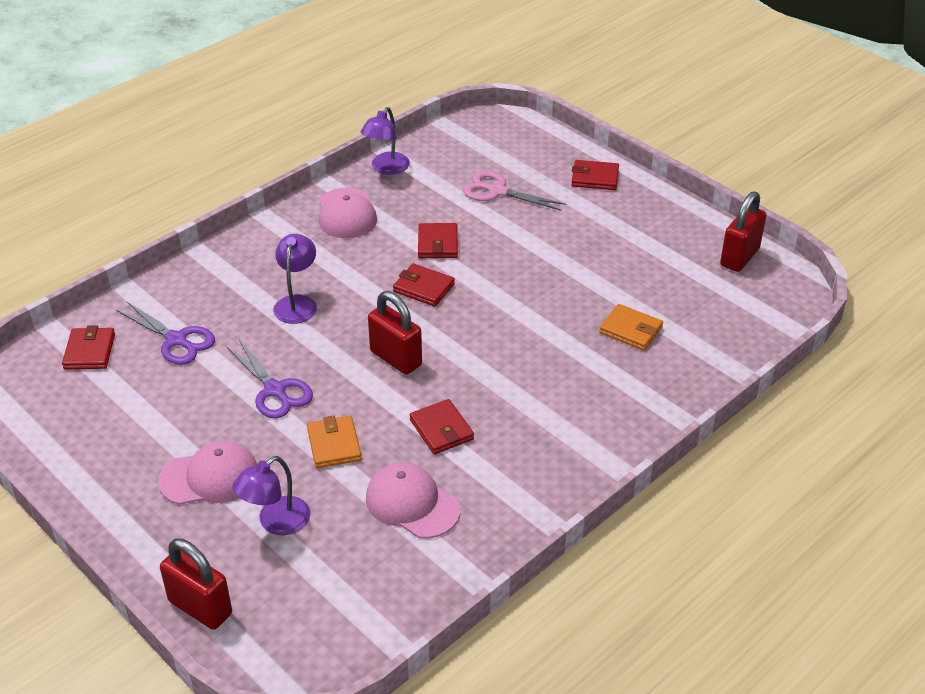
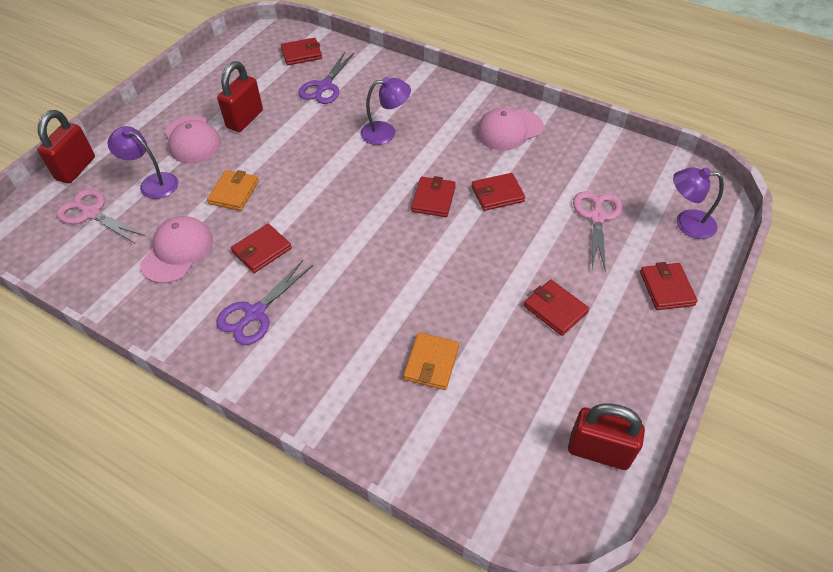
camera: 75 degrees right, 10 degrees up
(275, 390) = (285, 147): purple scissors -> purple scissors (255, 313)
(304, 589) = (91, 213): none -> pink scissors
(334, 445) = (234, 192): orange wallet -> orange wallet turned 45 degrees counterclockwise
(386, 168) = (586, 137): purple lamp -> purple lamp (686, 223)
(396, 358) = (339, 203): red padlock -> red padlock (245, 119)
(595, 243) = (555, 309): none -> red wallet

